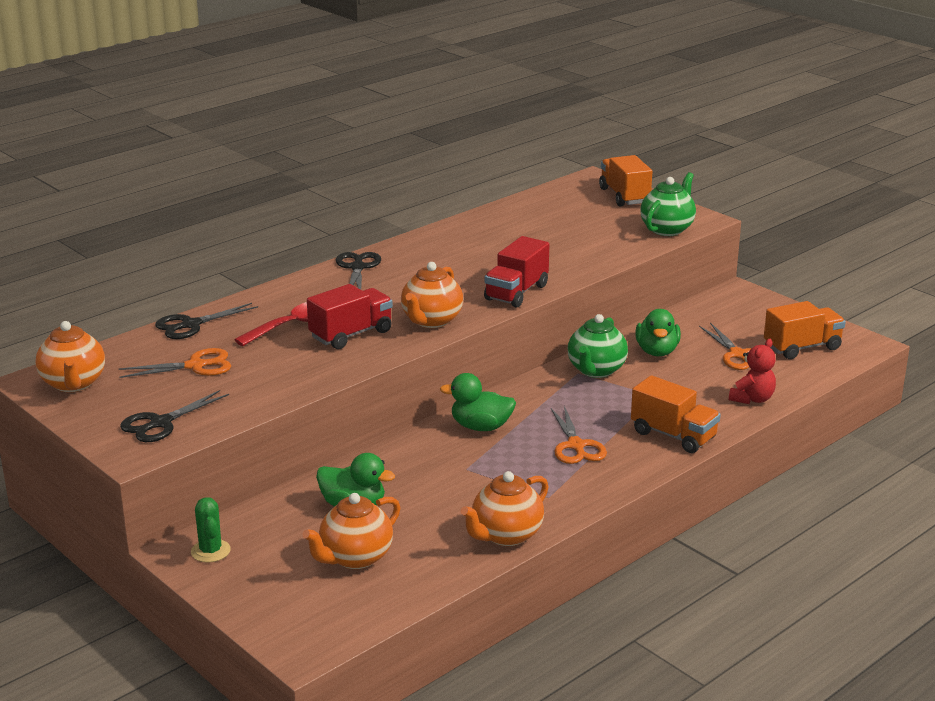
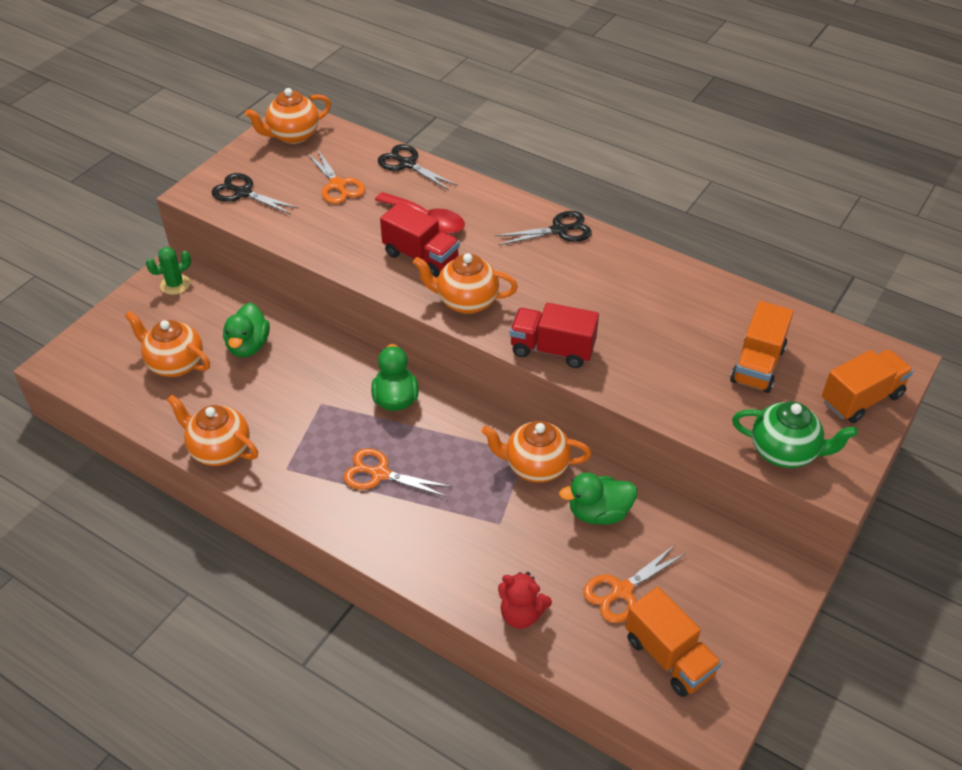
camera: 75 degrees right, 20 degrees up
(576, 446) = (380, 474): orange scissors -> orange scissors turned 45 degrees clockwise
(596, 370) = (535, 466): green teapot -> orange teapot
(673, 435) = (421, 550): orange truck -> orange truck (757, 365)

